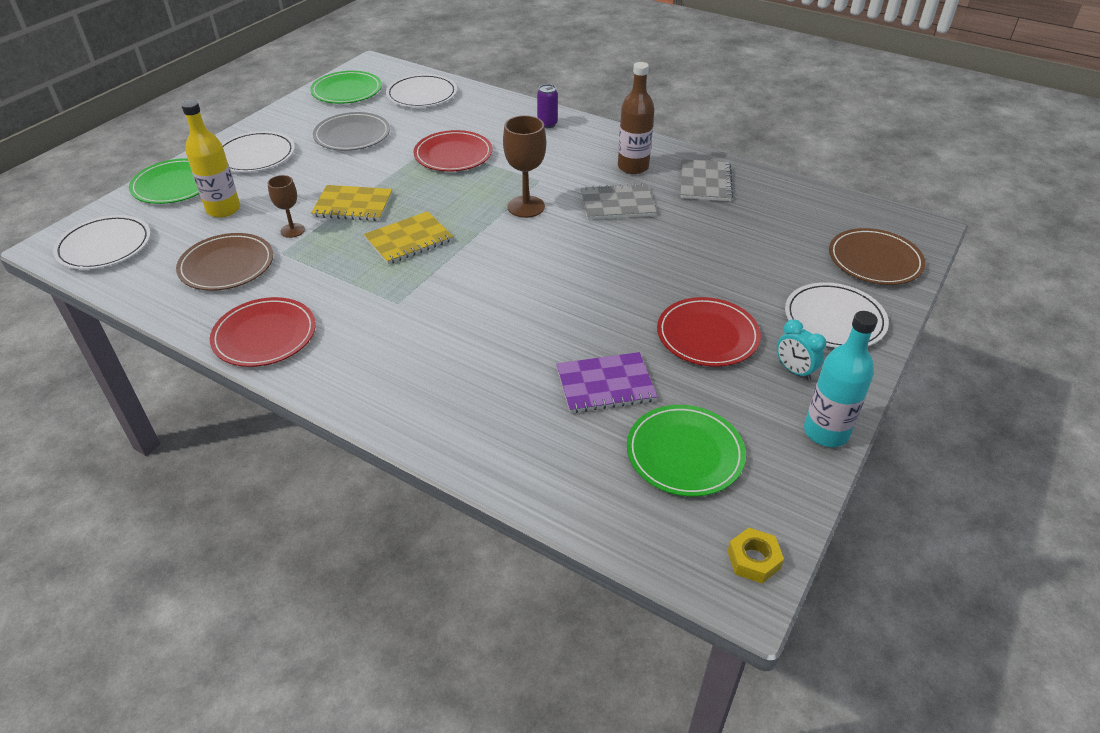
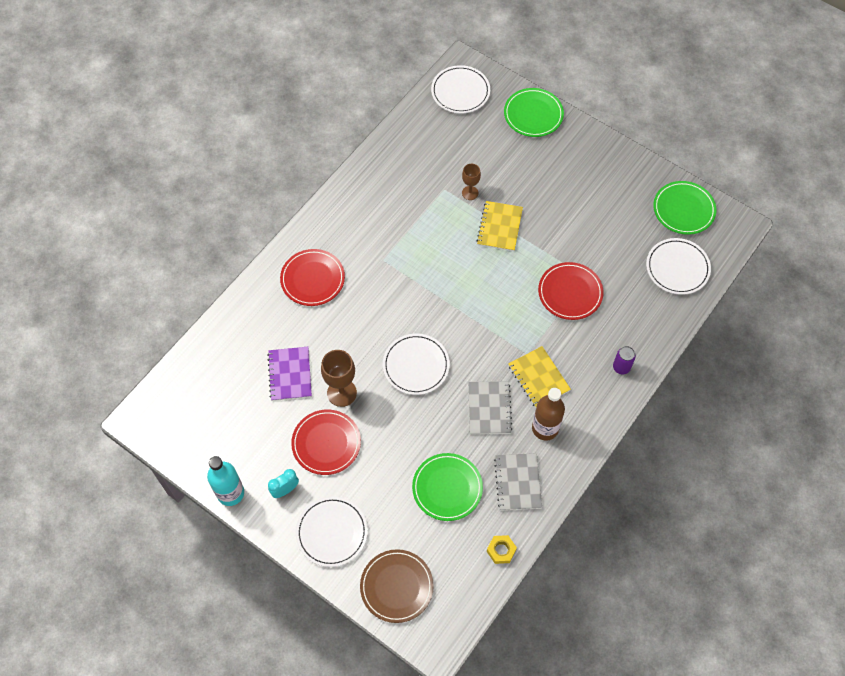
camera: 95 degrees right, 20 degrees up
(223, 209) = (499, 148): yellow bottle -> none
(227, 265) = (432, 161): brown plate -> none
(255, 156) = (573, 157): white plate -> white plate (416, 365)
(264, 335) = (359, 191): red plate -> red plate (312, 279)
(352, 135) = (604, 219): grey plate -> none
(408, 240) = (452, 264): yellow notebook -> yellow notebook (538, 378)
(526, 207) = (489, 342): brown goblet -> brown goblet (341, 393)
(684, 453) = (228, 409): green plate -> green plate (447, 488)
(705, 182) = (518, 482): grey notebook -> grey notebook turned 75 degrees clockwise
(753, 560) = (152, 429): yellow nut -> yellow nut (501, 550)

